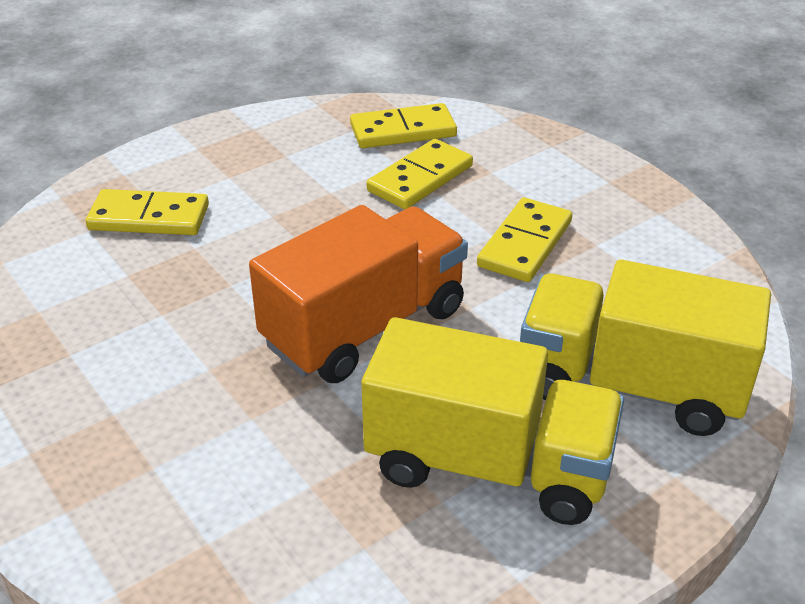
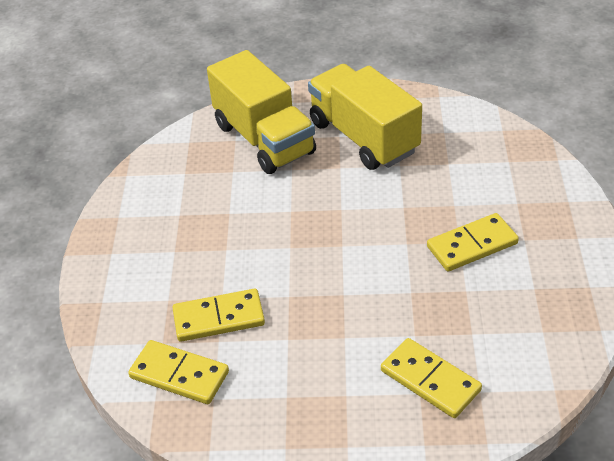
camera: 140 degrees left, 5 degrees up
(365, 327) = (357, 225): orange truck -> none
(525, 244) = (217, 233): yellow domino -> yellow domino (472, 245)

